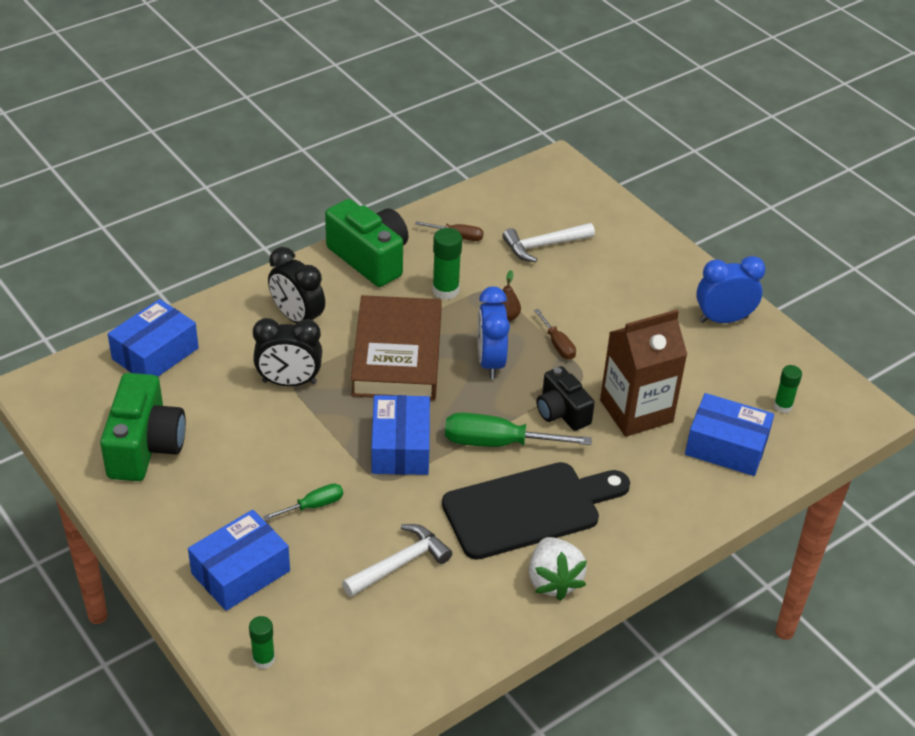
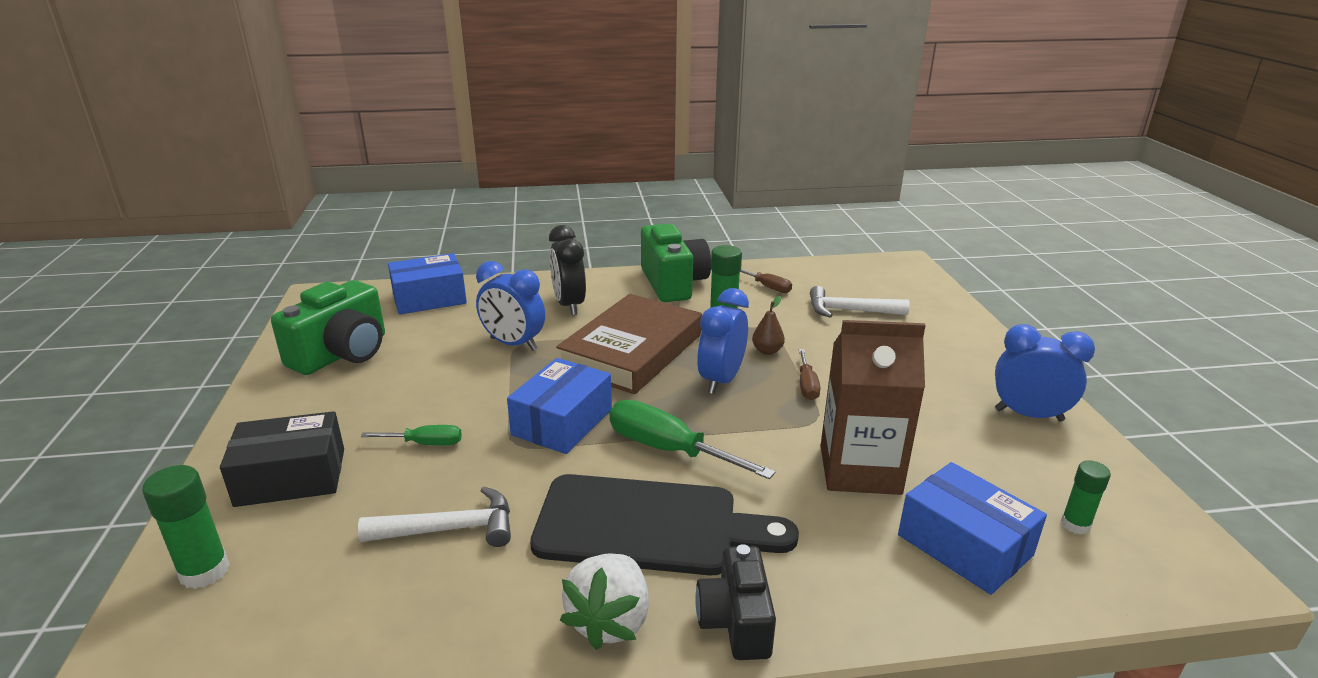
camera: 30 degrees right, 15 degrees down
(240, 572) = (291, 477): blue box -> black box
(263, 659) = (204, 571): green glue stick -> green glue stick, size x1.53
(289, 382) = (513, 344): black clock -> blue clock
(561, 412) = (766, 444): black camera -> black camera (735, 621)

